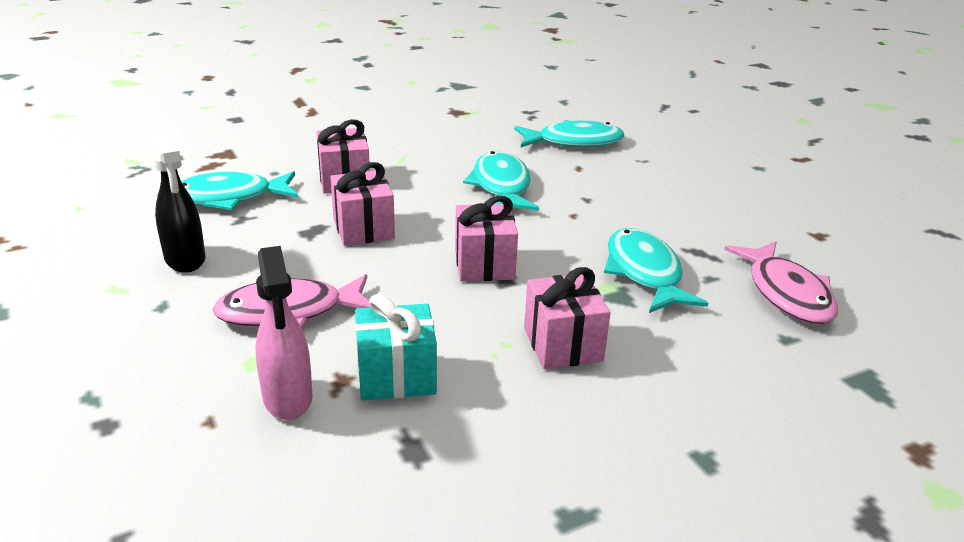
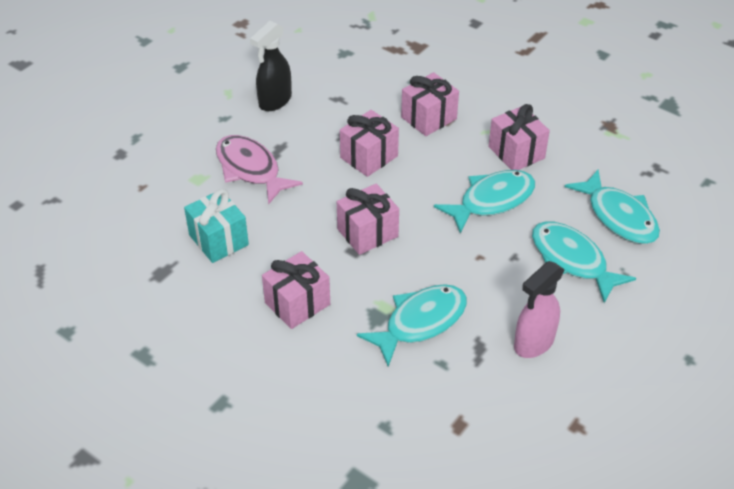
camera: 65 degrees right, 15 degrees up
(228, 198) = (359, 80): turquoise fish -> turquoise fish (572, 260)
(288, 399) = (174, 206): pink spray bottle -> pink spray bottle (533, 343)
(447, 156) = (516, 152): none -> pink gift
(786, 293) = (452, 416): pink fish -> none

